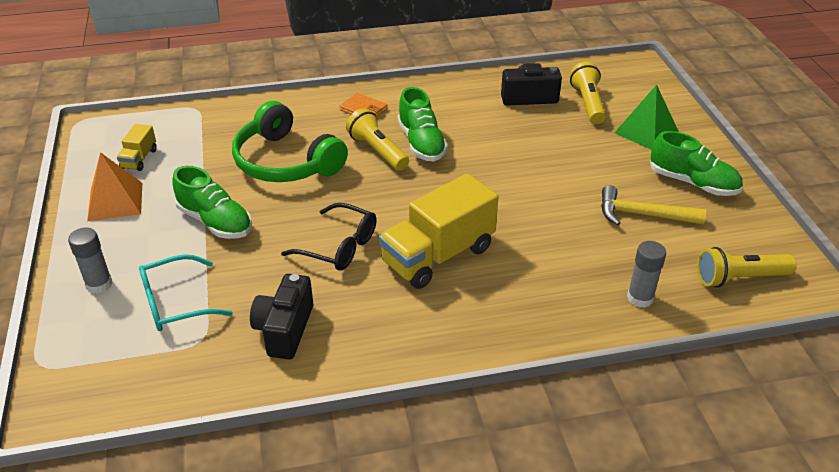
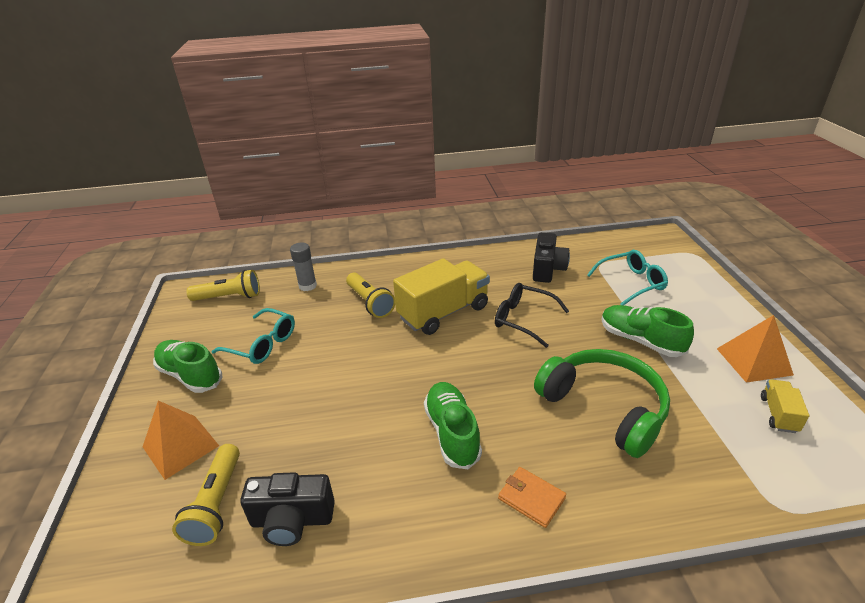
camera: 175 degrees left, 5 degrees down
(99, 284) = (698, 294): grey glue stick -> none
(377, 151) = (503, 421): yellow flashlight -> yellow flashlight (370, 303)
(642, 215) = (262, 344): yellow hammer -> turquoise glasses
(646, 132) = (180, 446): green pyramid -> orange pyramid

